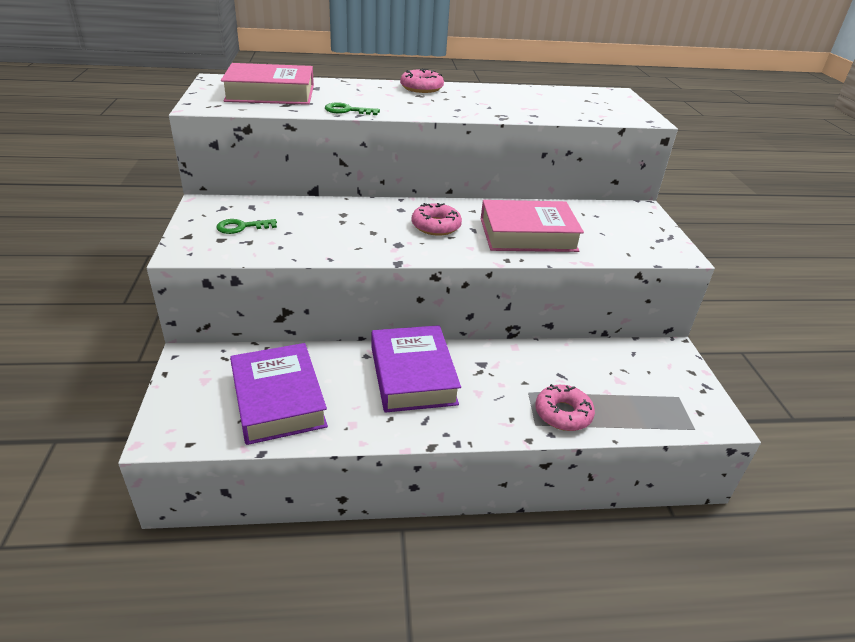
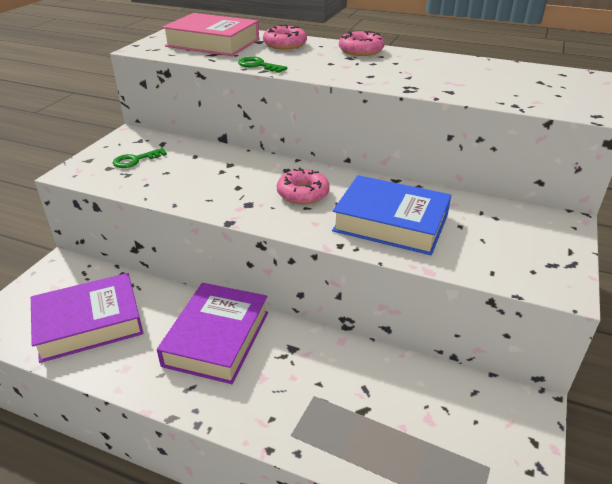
camera: 30 degrees right, 0 degrees up
(241, 227) = (135, 160): green key -> green key turned 45 degrees counterclockwise
(278, 400) = (89, 323): purple book -> purple book turned 60 degrees clockwise
(528, 235) = (391, 223): pink book -> blue book
(563, 414) = (330, 434): pink donut -> pink donut (285, 44)

